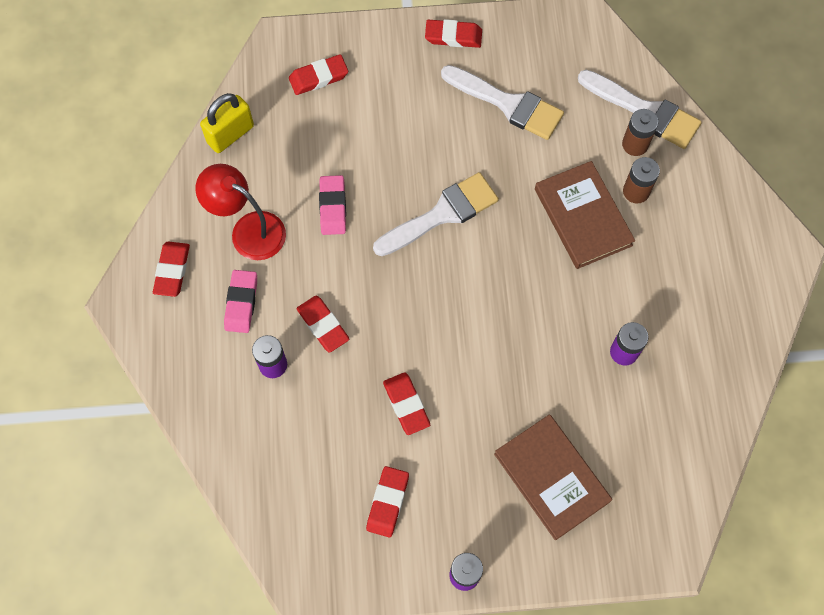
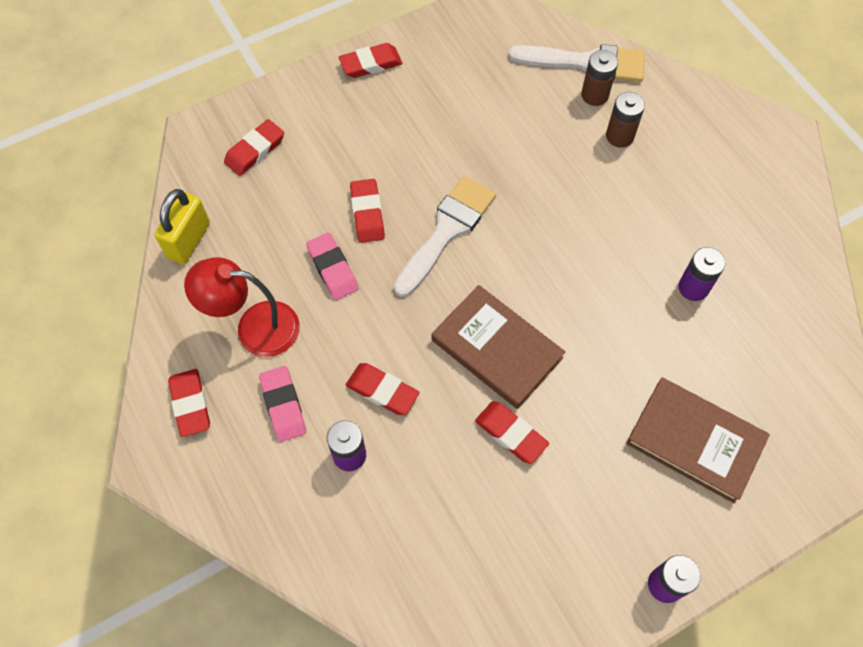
camera: 25 degrees left, 5 degrees down
(388, 502) = (545, 545): red eraser -> red eraser (367, 213)
(507, 104) = (456, 104): white brush -> none
(583, 217) = (584, 179): brown book -> brown book (497, 348)

